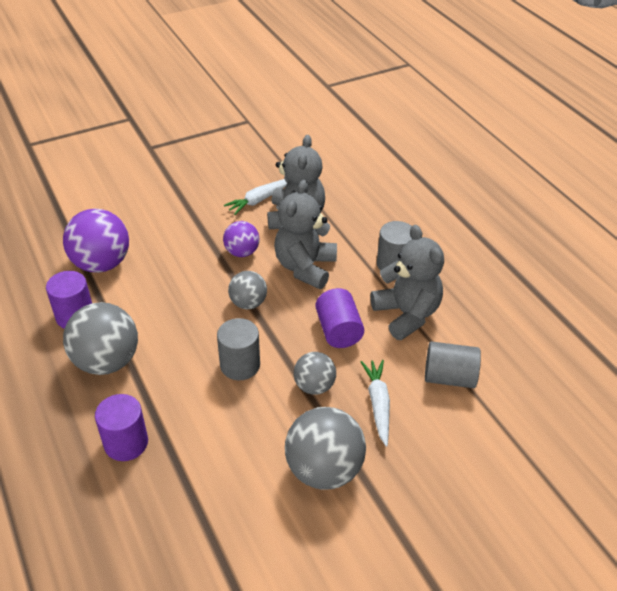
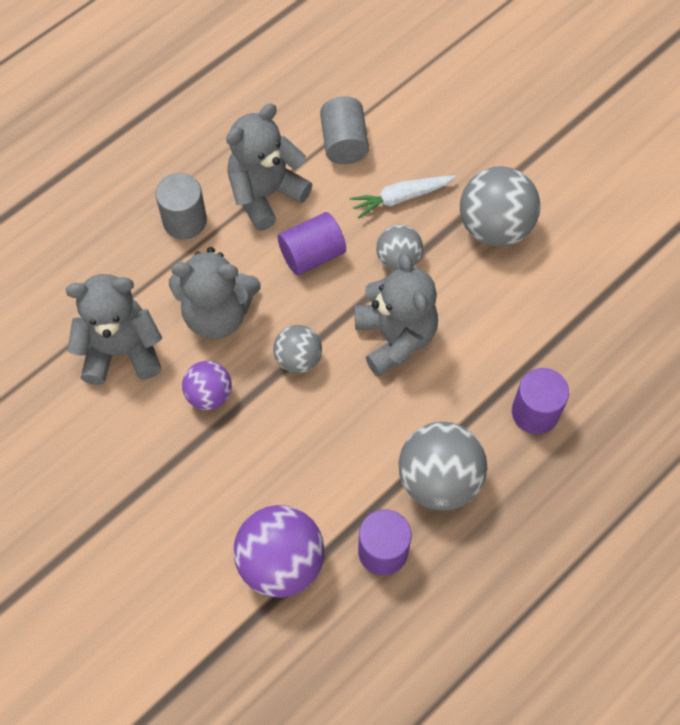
camera: 105 degrees left, 20 degrees up
(240, 365) = (395, 338): grey cylinder -> grey teddy bear
(260, 200) = (93, 406): white carrot -> none

